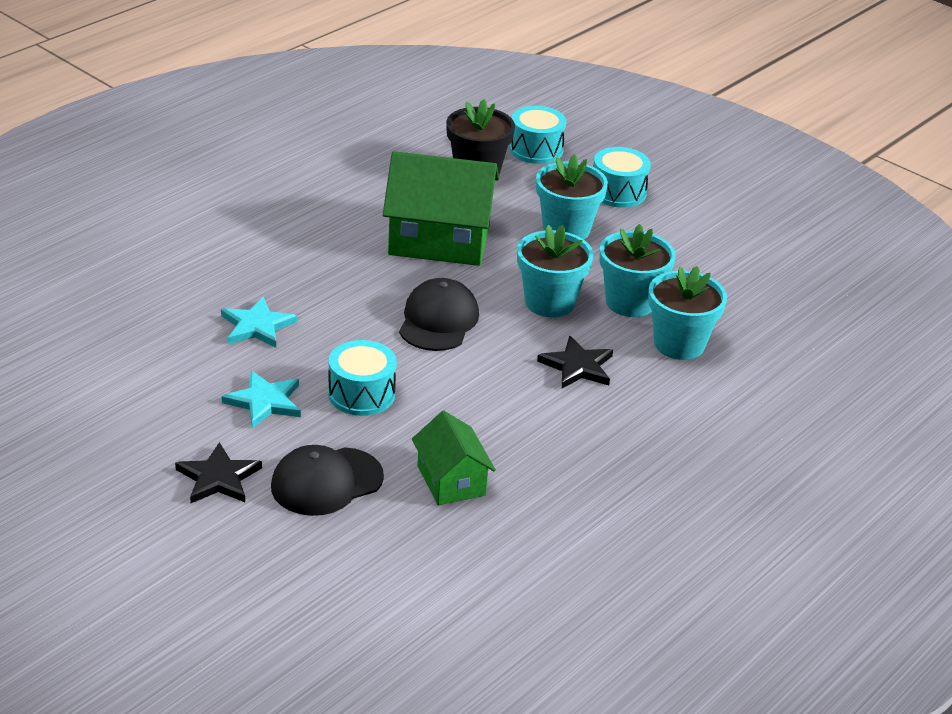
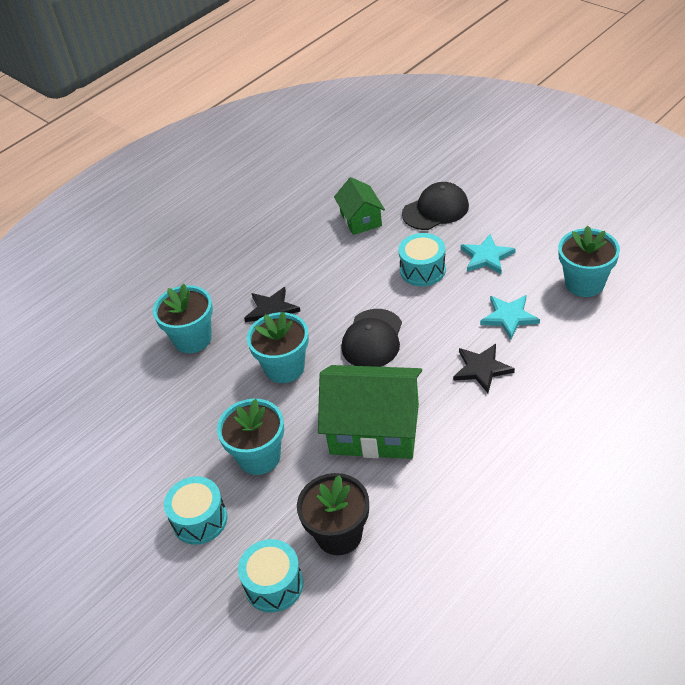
camera: 170 degrees left, 10 degrees up
(218, 478) = (501, 204): black star -> black star (482, 369)
(630, 302) = (220, 376): turquoise flower pot -> turquoise flower pot (584, 283)

